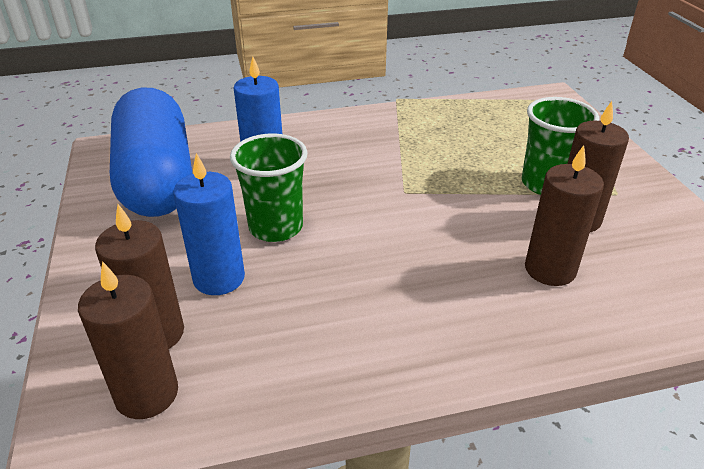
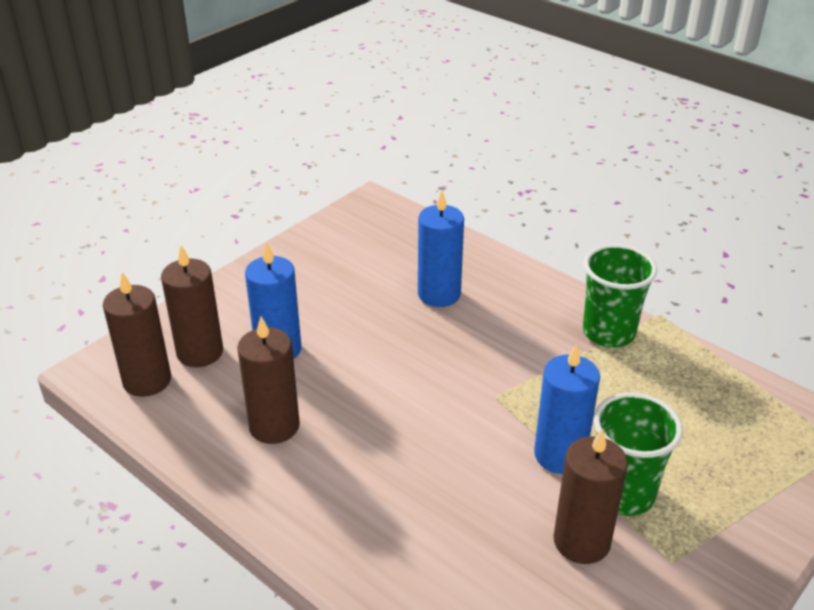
camera: 55 degrees right, 0 degrees up
(156, 179) = (361, 250): blue capsule -> none
(276, 227) = (364, 345): green cup -> green cup (608, 333)
(489, 191) = (560, 455): none -> blue candle
(550, 269) = (473, 546): brown candle -> brown candle (274, 426)

